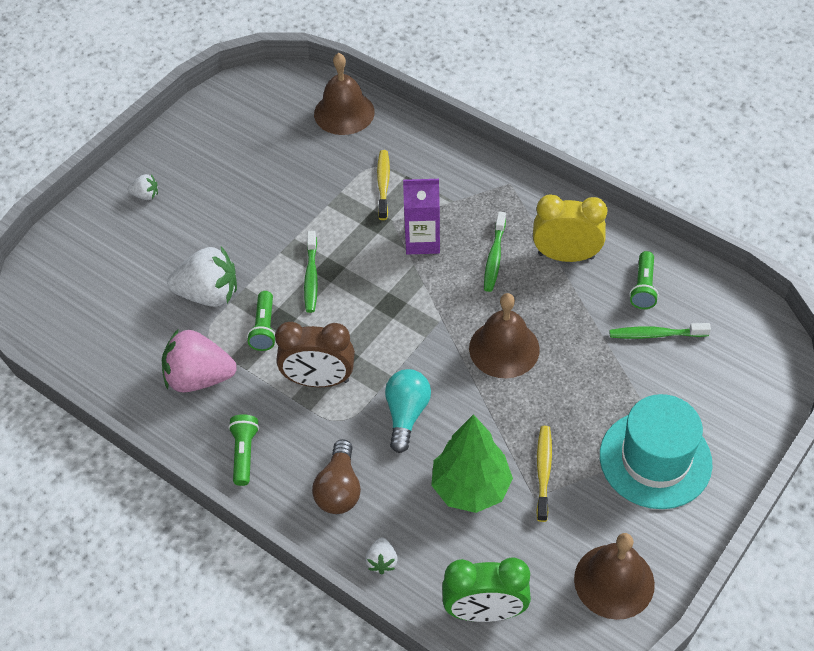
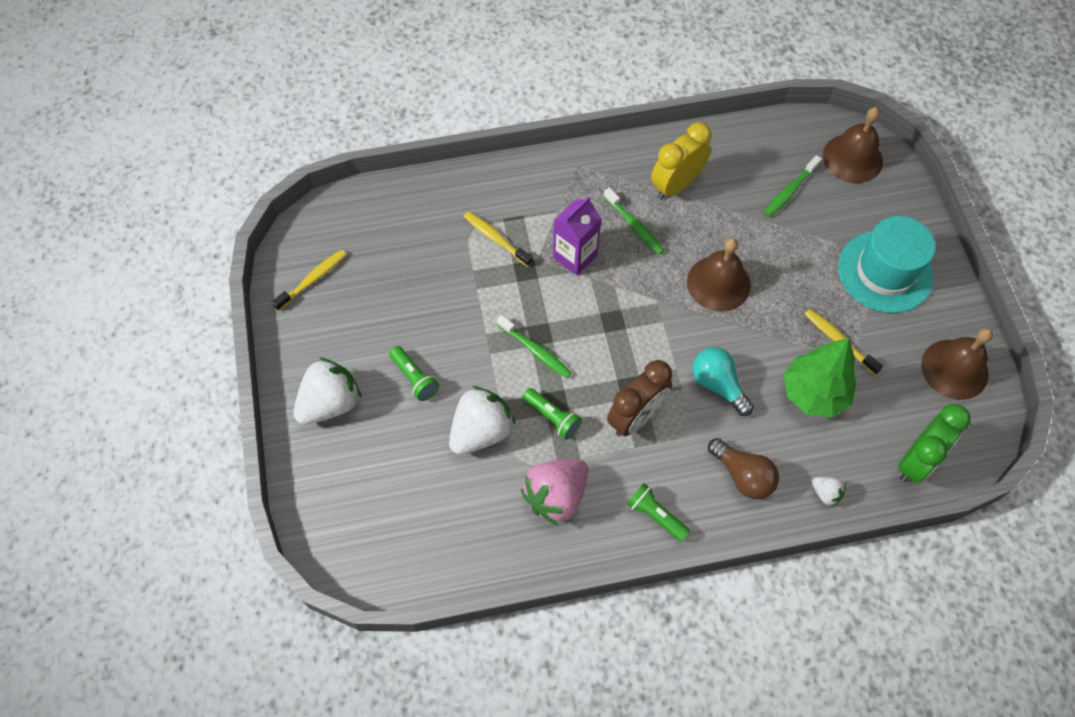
camera: 50 degrees left, 10 degrees up
(146, 195) = (330, 403): white strawberry -> white strawberry, size x2.14
(234, 113) = (313, 279): none -> yellow toothbrush
(344, 112) = (396, 208): brown bell -> brown bell (852, 158)
(643, 287) = (746, 166): green flashlight -> green flashlight (414, 378)

